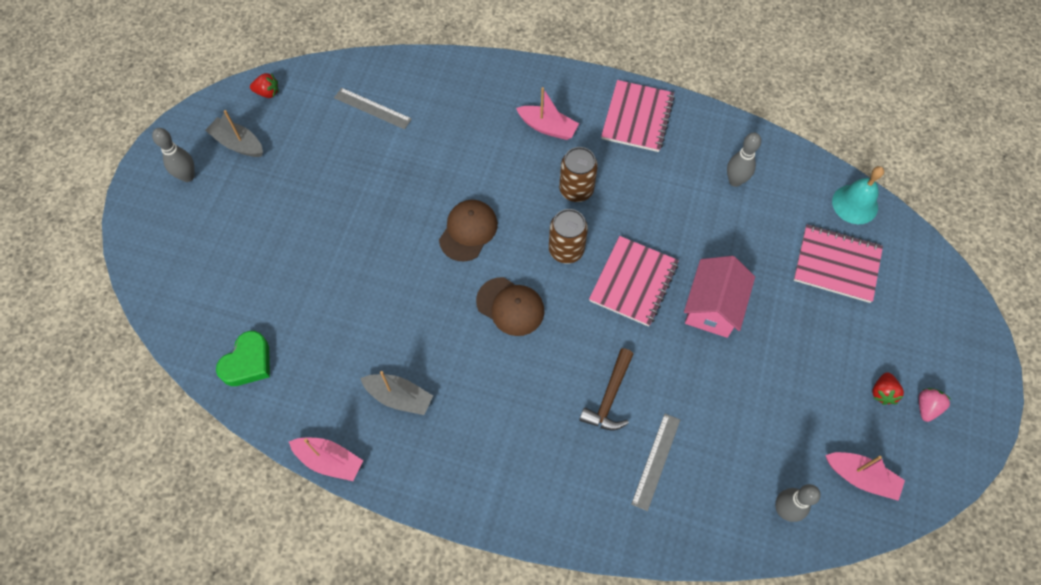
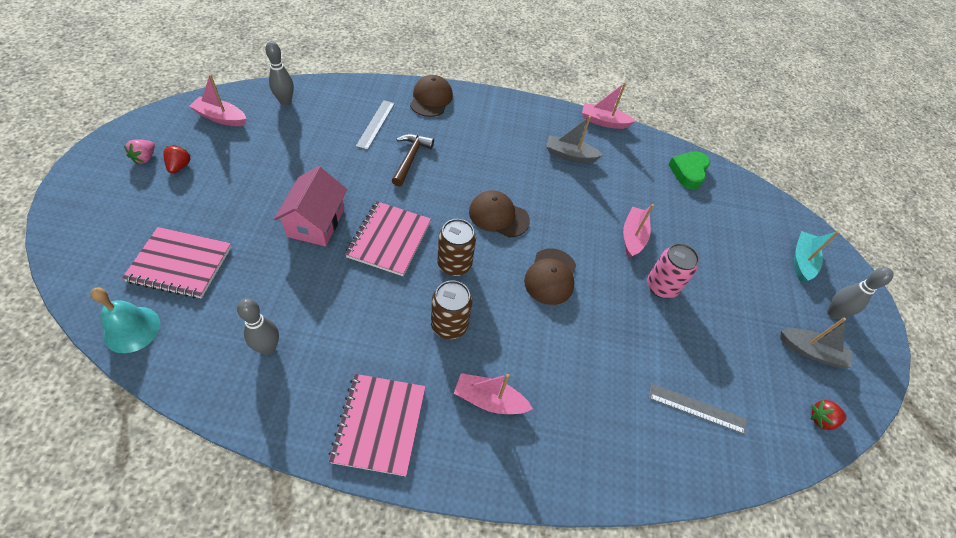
camera: 165 degrees right, 10 degrees down
(180, 233) = (802, 261): none -> turquoise boat
(355, 214) = (661, 286): none -> pink can
(362, 272) = (633, 237): none -> pink boat
(578, 514) = (431, 99): none -> brown cap

